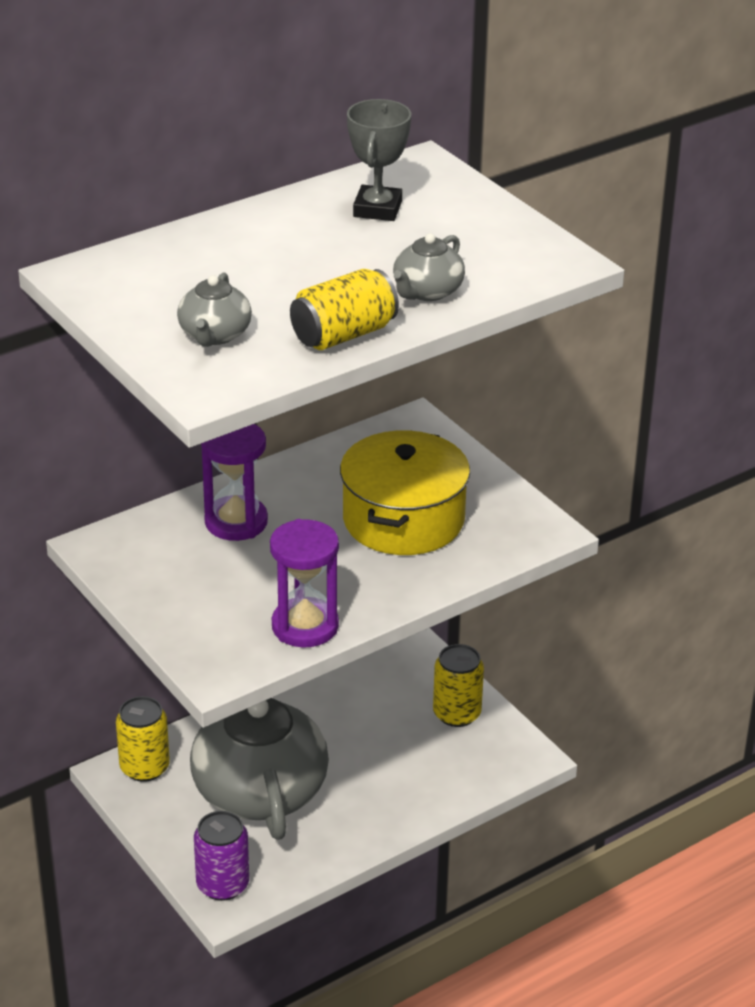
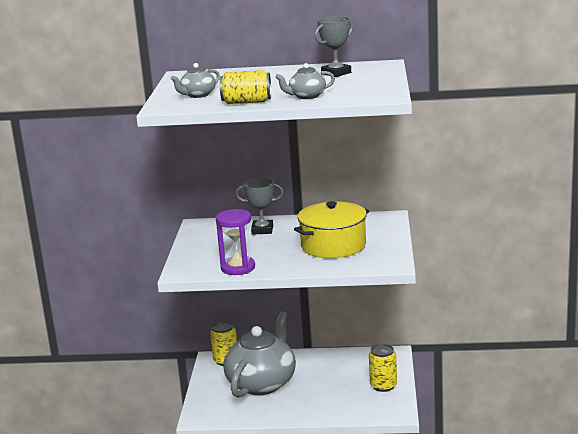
camera: 40 degrees right, 15 degrees down
(222, 885) = (205, 410): purple can -> none
(236, 522) = (262, 230): purple hourglass -> grey trophy

